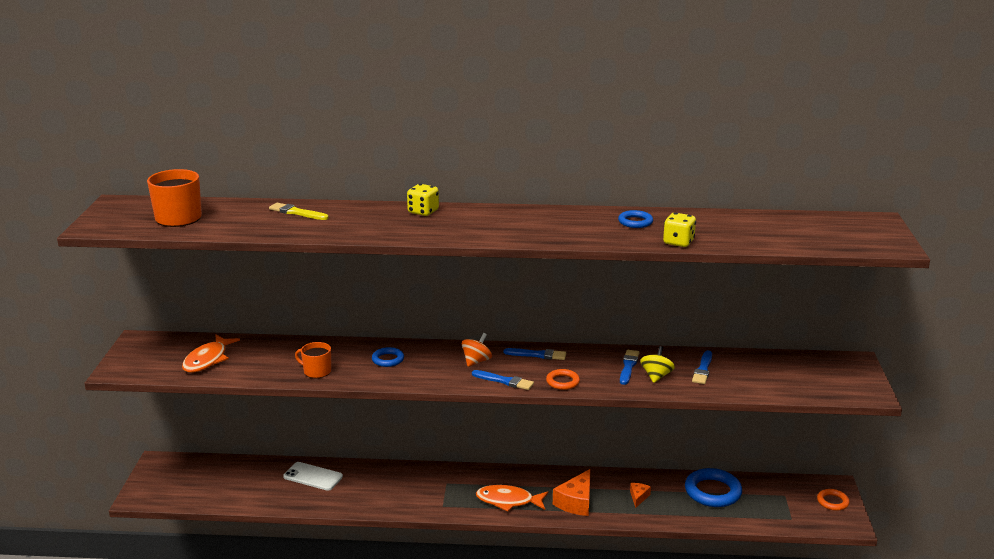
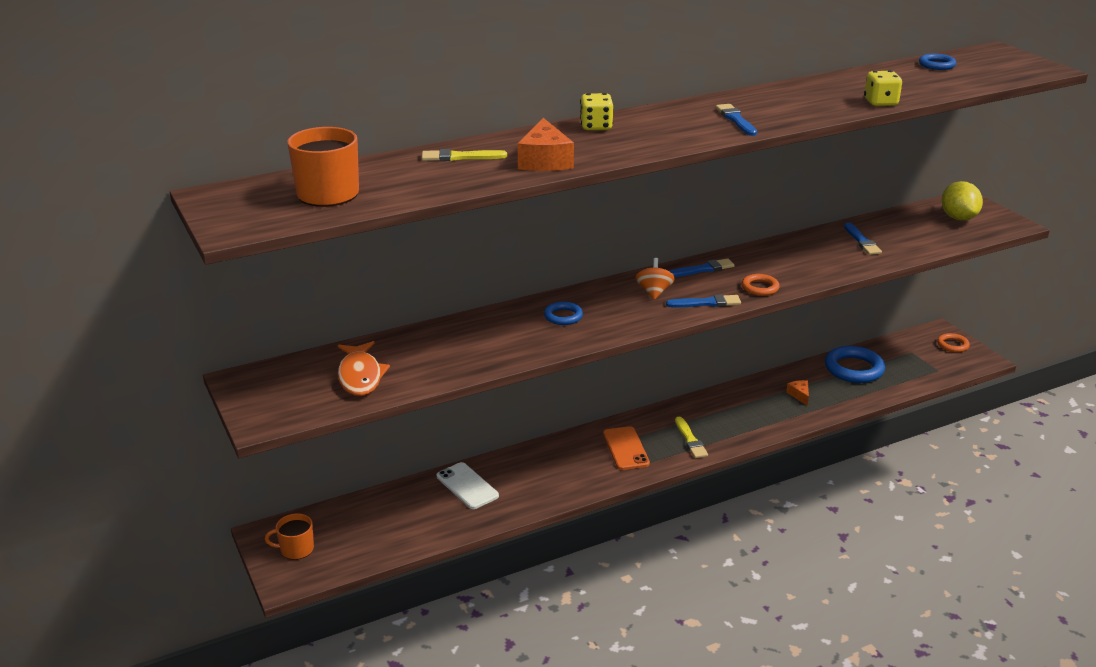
camera: 30 degrees left, 5 degrees up
(313, 477) = (467, 486): white phone -> white phone turned 60 degrees clockwise
(316, 371) = (504, 351): orange mug -> orange mug (296, 549)
(452, 490) = (626, 448): none -> orange phone
(508, 501) = (690, 440): orange fish -> yellow brush
(576, 502) = (751, 419): orange cheese -> orange cheese (545, 160)
(628, 366) = (797, 257): blue brush -> blue brush (736, 120)
(635, 222) = (812, 93): blue ring -> blue ring (936, 65)
(656, 376) = (832, 258): yellow spinning top -> none
(823, 374) = (958, 218): none -> yellow lemon

